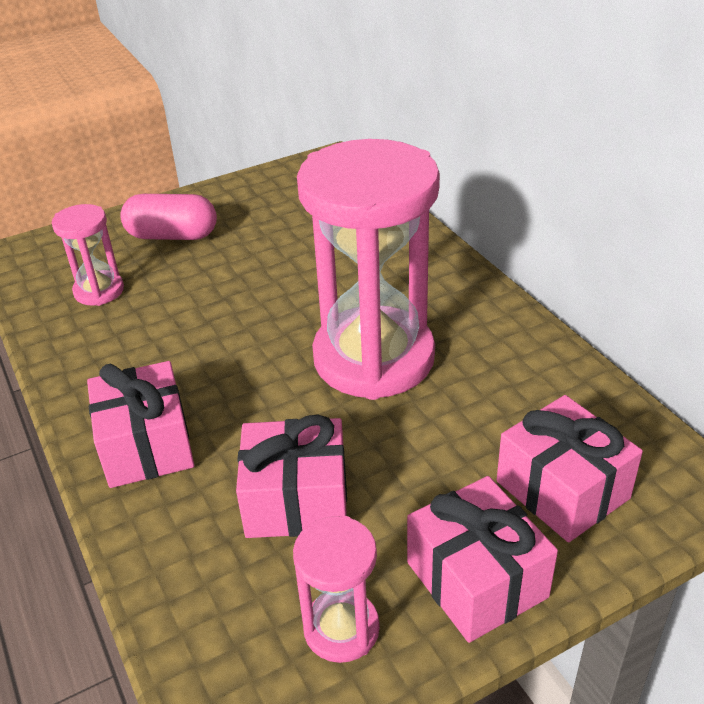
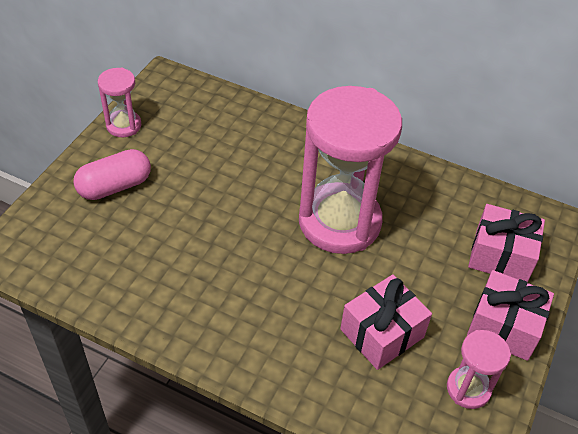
camera: 40 degrees left, 10 degrees up
(99, 291) = (109, 255): pink hourglass -> pink hourglass (124, 125)
(147, 445) = (264, 347): pink gift -> none

